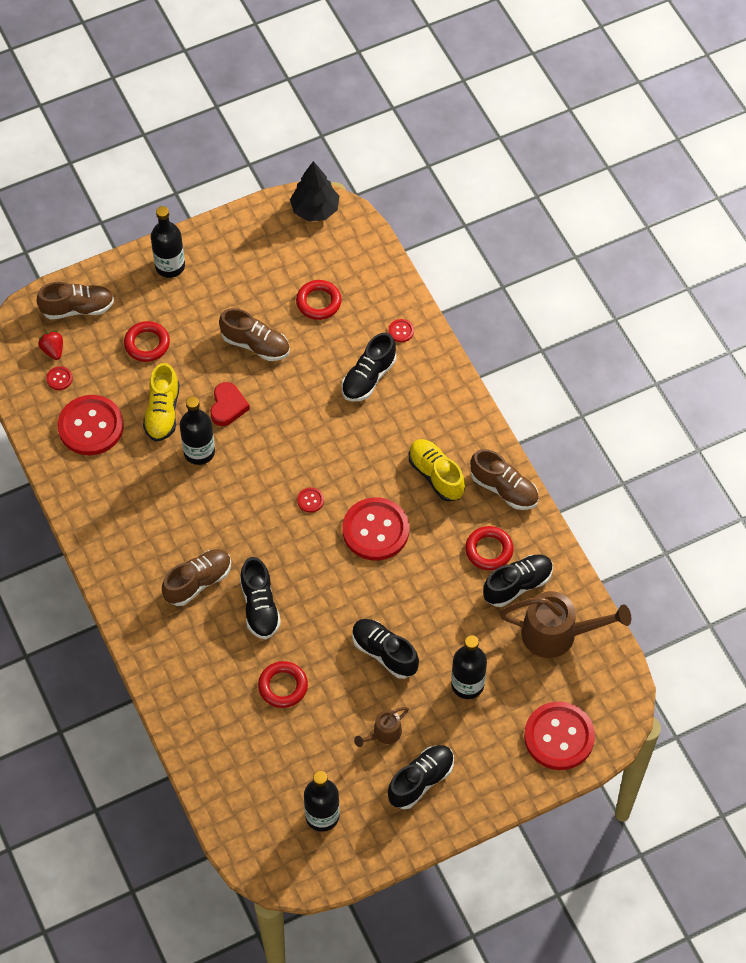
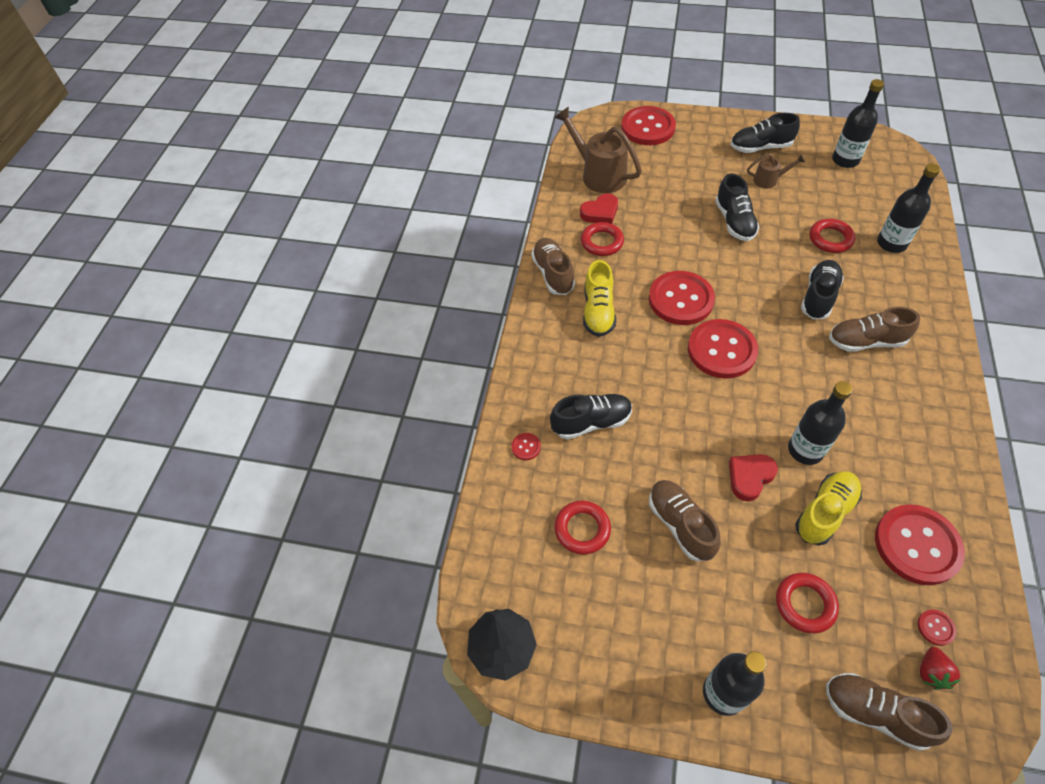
camera: 140 degrees left, 5 degrees down
(310, 500) = (721, 350): red button -> red button, size x2.49
(467, 684) = (686, 178): black bottle -> black bottle (891, 243)
(517, 585) = (600, 212): black shoe -> red heart

